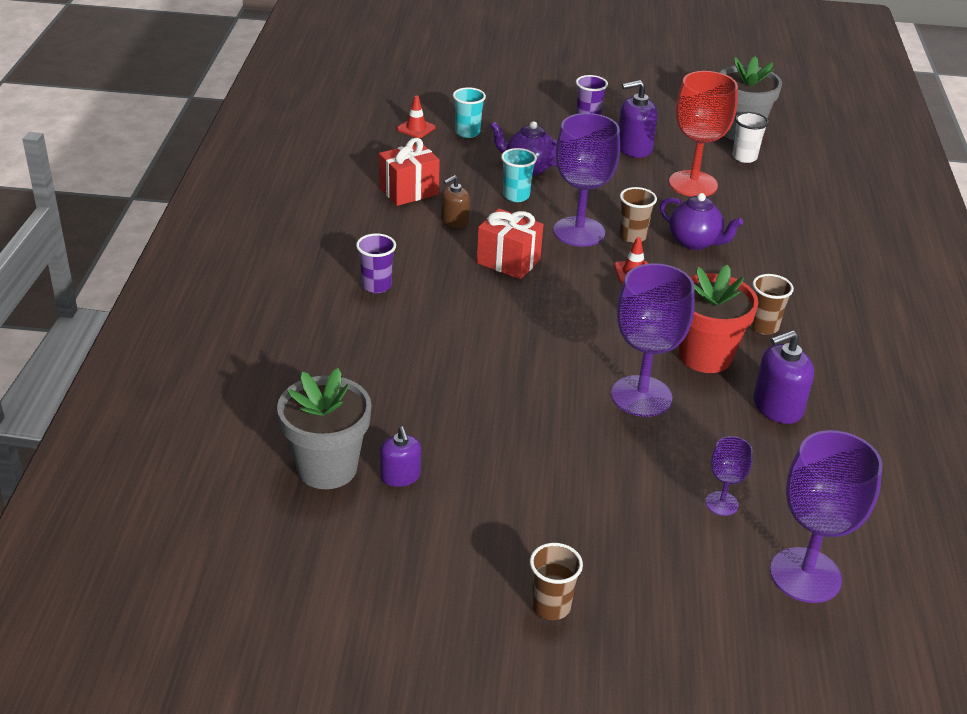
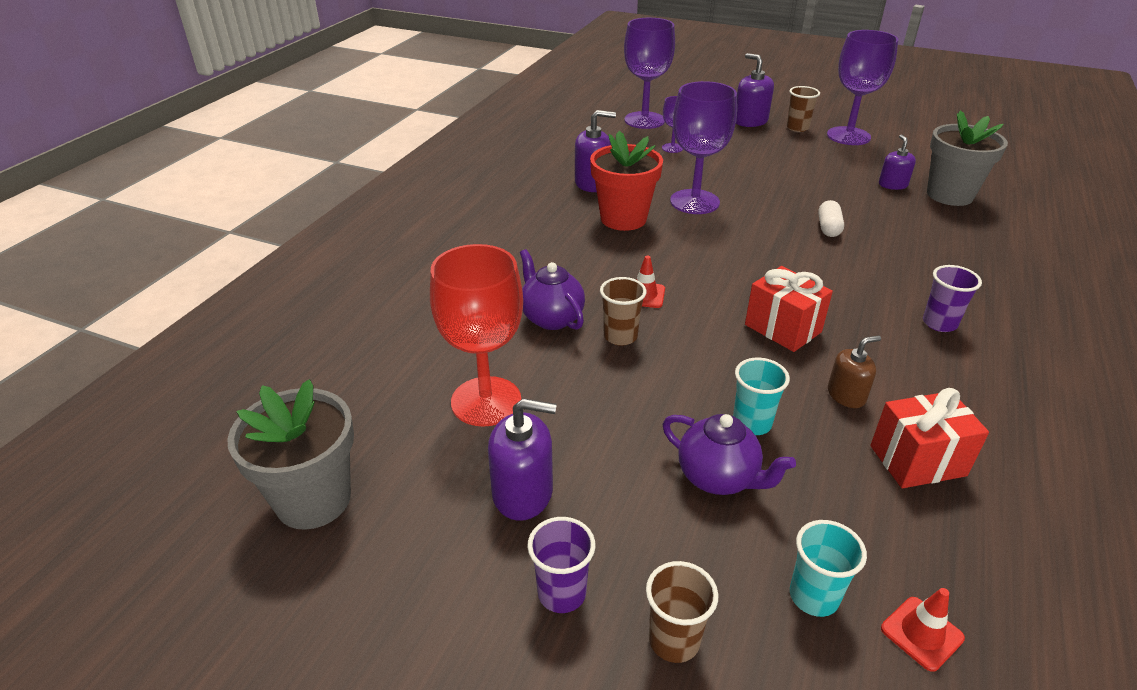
camera: 160 degrees left, 0 degrees up
(480, 382) = (828, 228): none -> white capsule
(579, 232) = (684, 352): purple goblet -> purple goblet (848, 136)
(634, 612) = (750, 121): none -> purple soap dispenser
(744, 157) = (366, 439): white cup -> none
(763, 326) = (552, 231): brown cup -> brown cup (674, 640)

